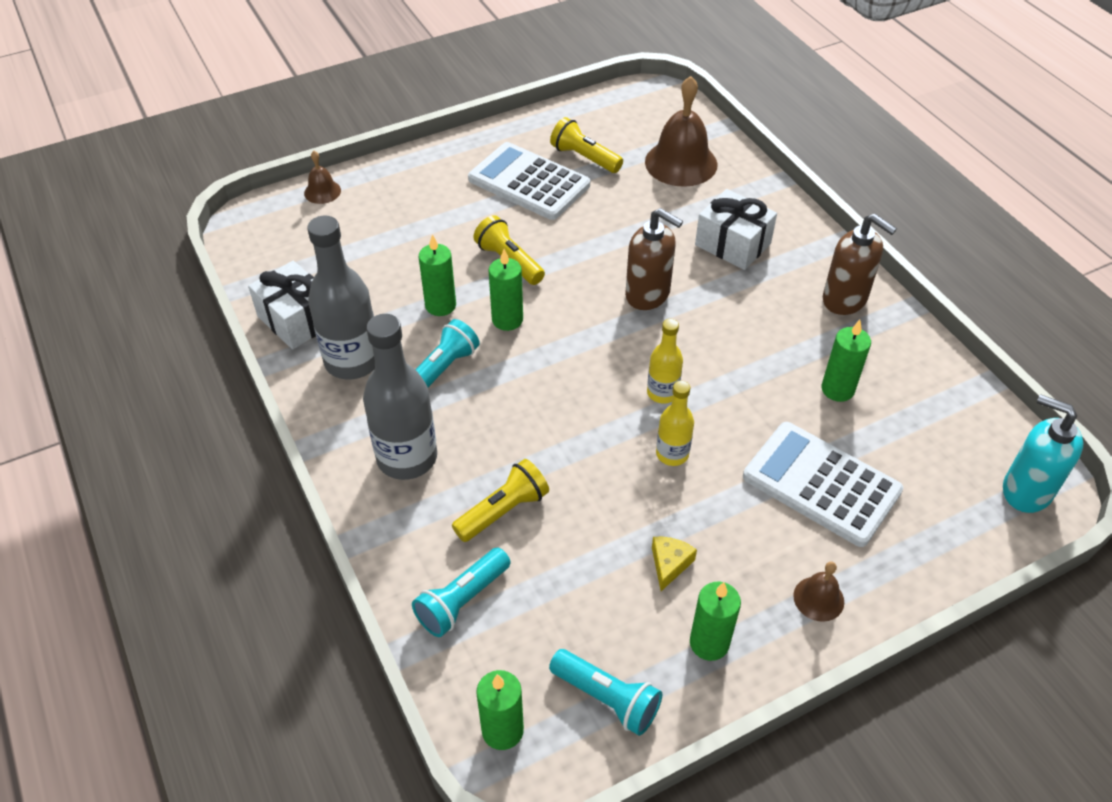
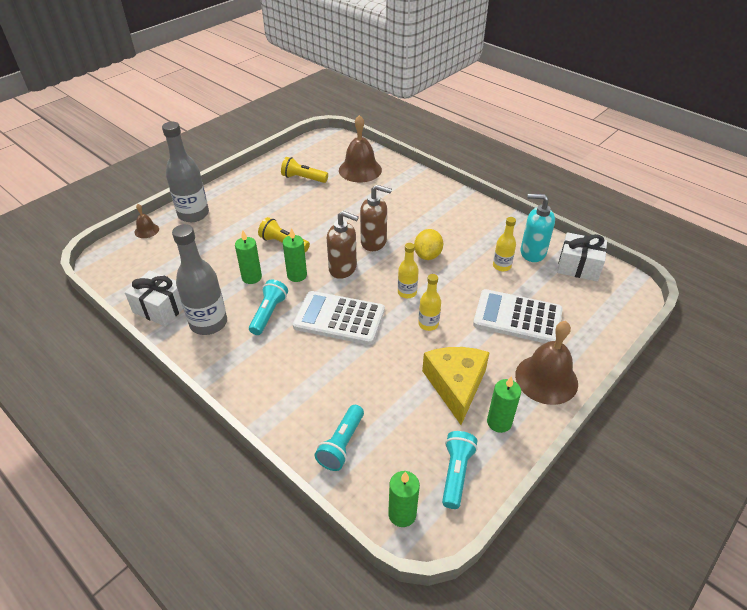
camera: 20 degrees left, 5 degrees down
(407, 458) = (269, 370): grey bottle -> grey bottle (193, 214)
(503, 511) = (343, 384): yellow flashlight -> none
(529, 182) = (276, 198): white calculator -> white calculator (339, 318)
(607, 698) = (456, 473): turquoise flashlight -> turquoise flashlight turned 90 degrees counterclockwise
(669, 564) = (456, 385): yellow cheese -> yellow cheese, size x2.30
(724, 339) = (427, 255): none -> yellow lemon
(732, 244) = (409, 205): white gift -> white gift (578, 266)
(818, 598) = (546, 379): brown bell -> brown bell, size x2.03
(837, 389) = (501, 266): green candle -> yellow bottle
(845, 300) = (483, 219): brown soap dispenser -> brown soap dispenser (343, 269)
(1026, 490) = (622, 292): turquoise soap dispenser -> turquoise soap dispenser (532, 252)

